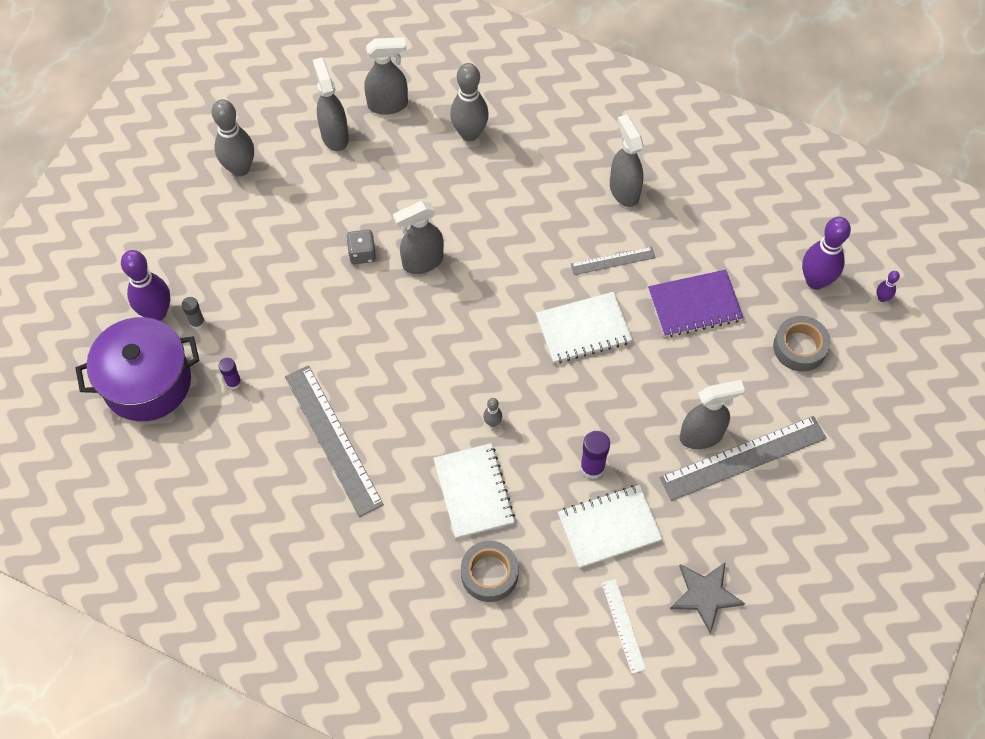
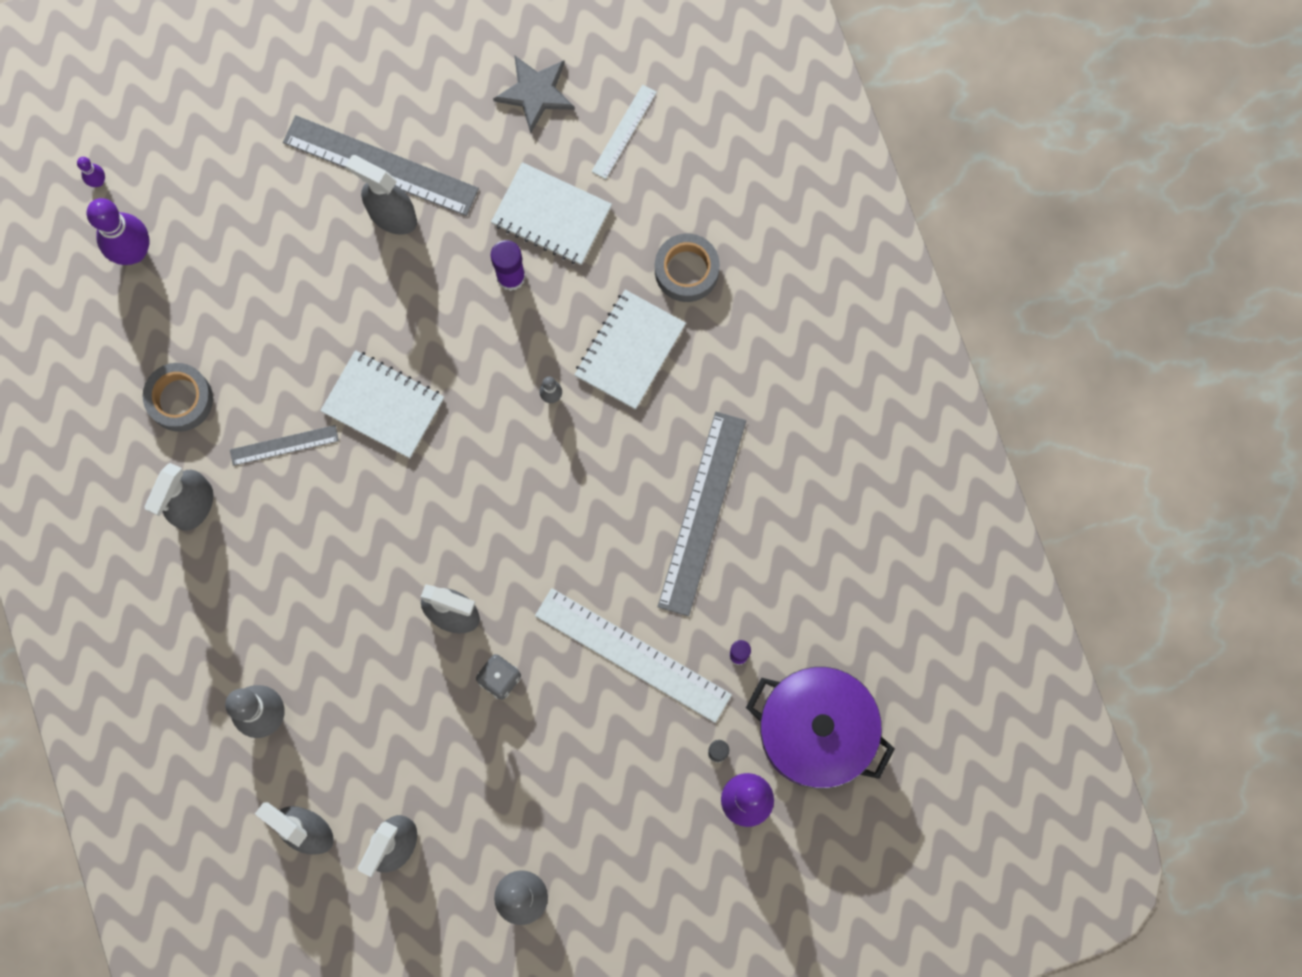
camera: 135 degrees left, 15 degrees up
(297, 329) = (633, 655): none -> white ruler
(613, 261) = (284, 445): grey ruler -> grey ruler turned 45 degrees counterclockwise
(694, 305) = (262, 333): purple notebook -> none
(799, 347) = (221, 208): grey tape -> grey tape (180, 399)

